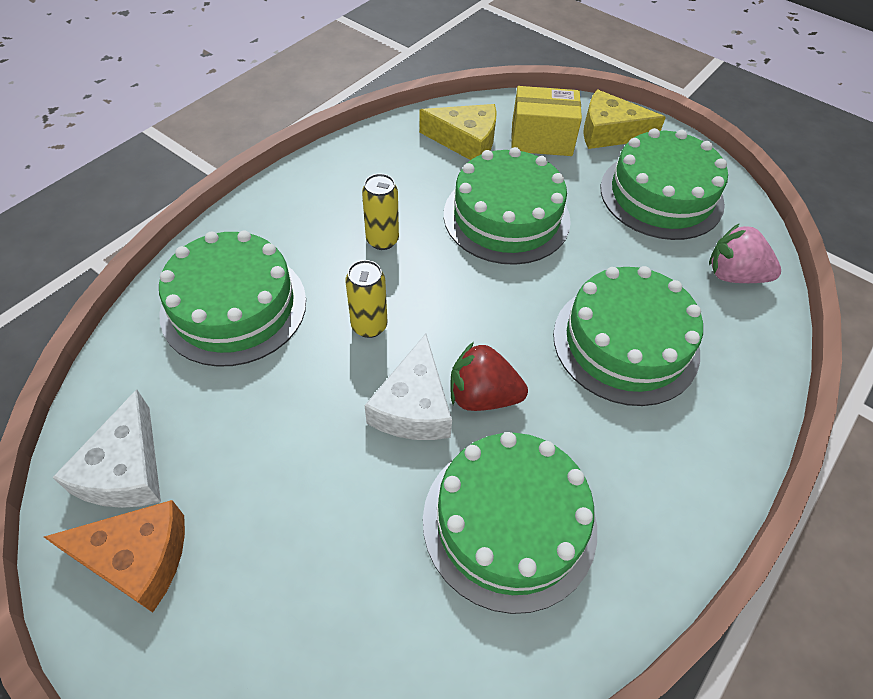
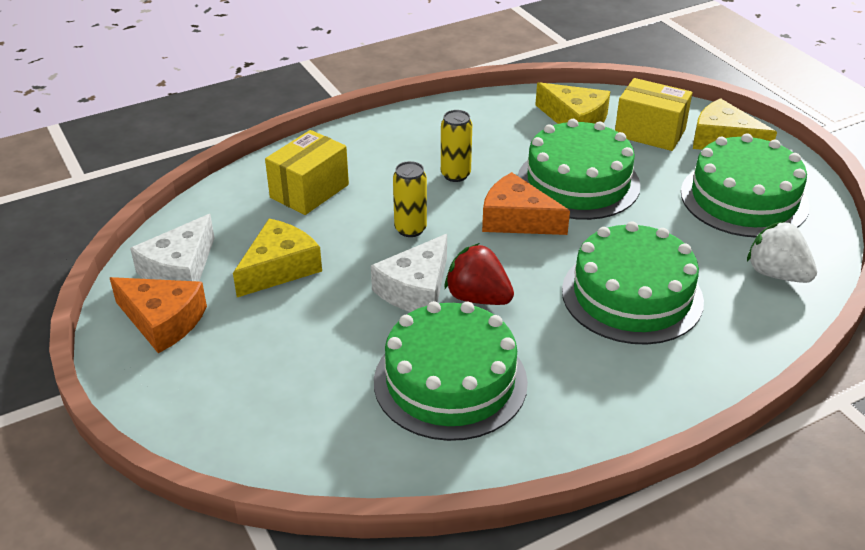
camera: 25 degrees right, 15 degrees down
(234, 306) = (309, 191): green cake -> yellow box
(247, 427) = (279, 268): none -> yellow cheese
(471, 280) = (517, 219): none -> orange cheese
(733, 275) = (776, 274): pink strawberry -> white strawberry

